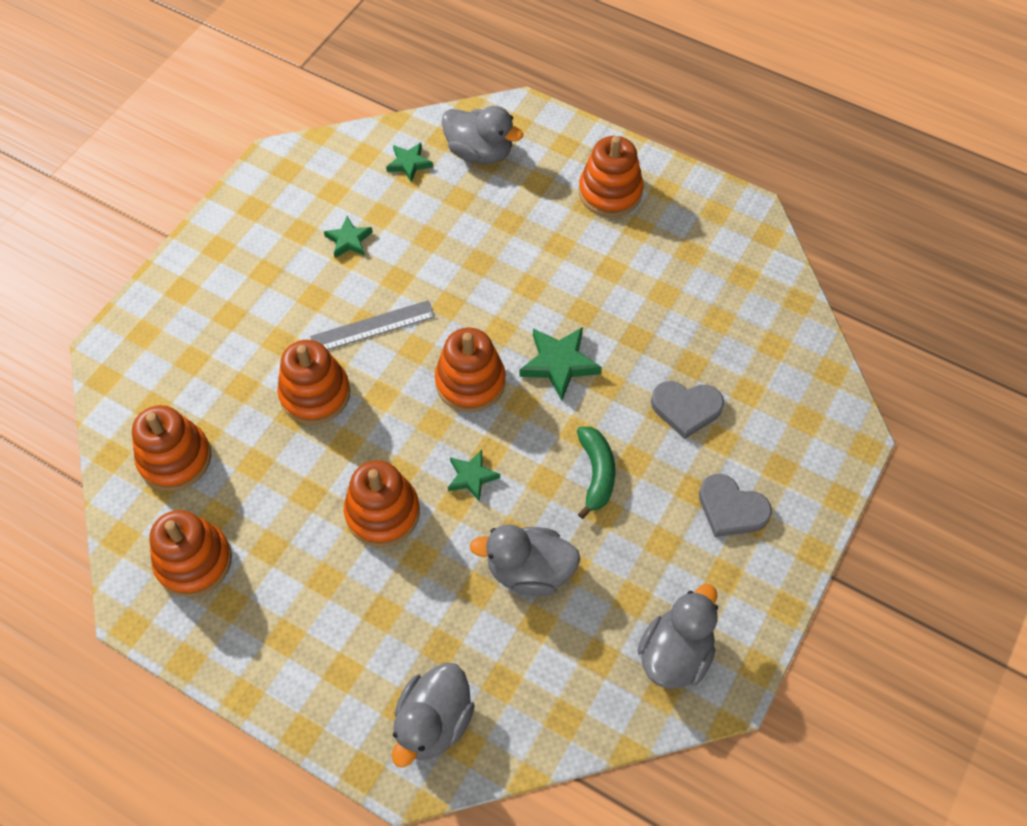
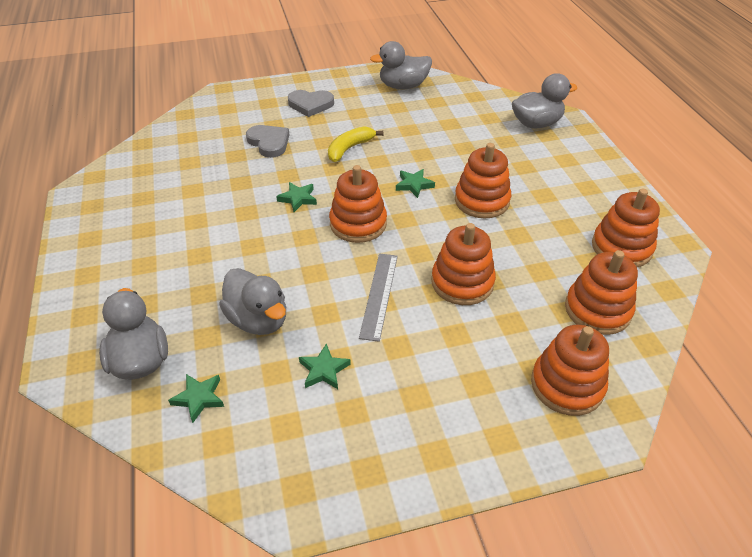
camera: 135 degrees left, 15 degrees down
(373, 326) = (379, 295): grey ruler -> grey ruler turned 75 degrees clockwise
(529, 571) = (431, 139): grey duck -> grey duck (258, 320)
(559, 364) = (298, 198): green star -> green star, size x0.63
(596, 473) = (349, 148): green banana -> yellow banana
(610, 192) = (118, 261): orange stacking toy -> orange stacking toy (567, 385)
(731, 509) = (310, 104): grey heart -> grey heart turned 105 degrees clockwise

